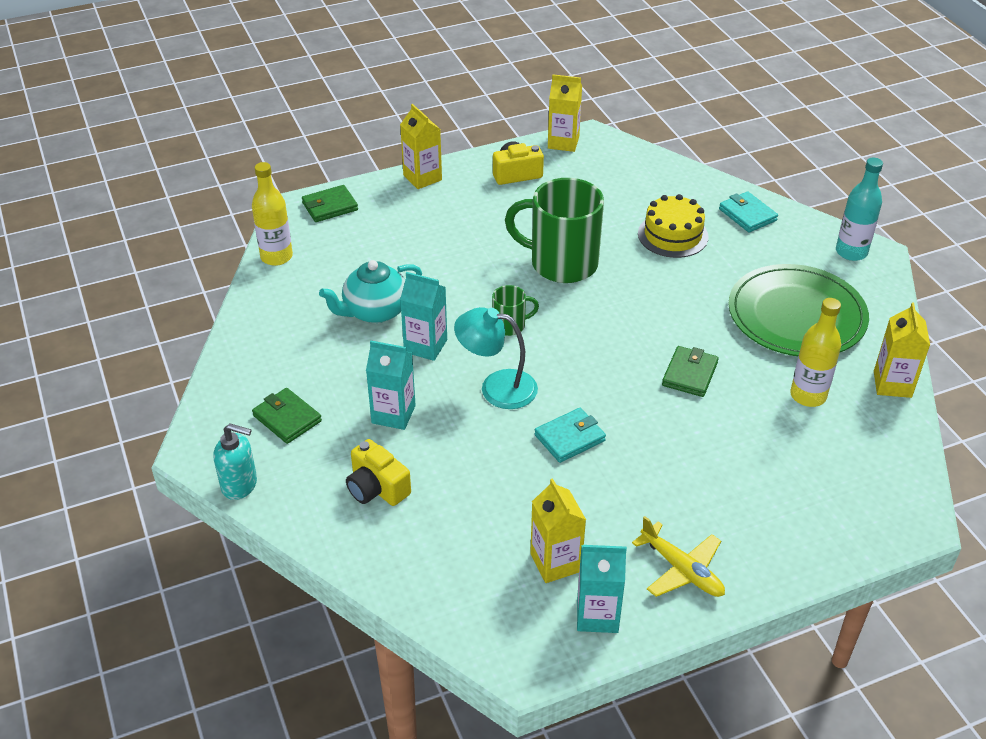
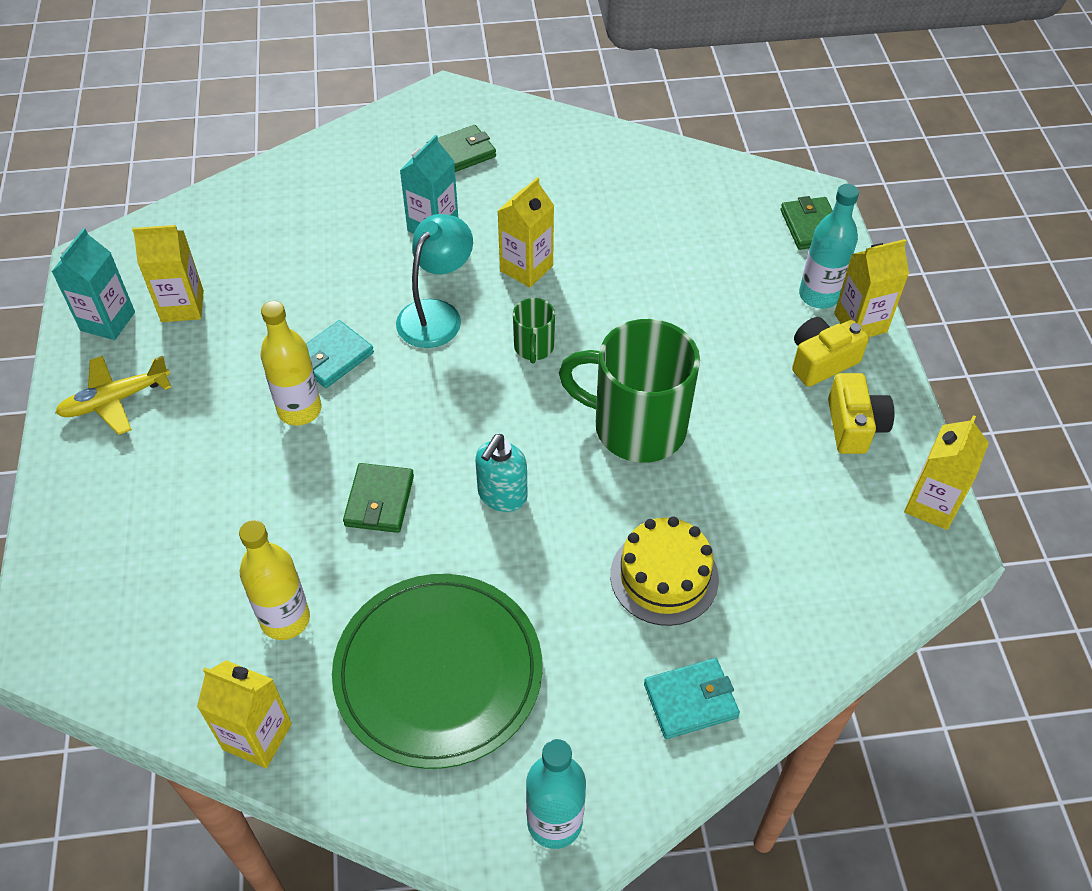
camera: 105 degrees right, 10 degrees up
(240, 485) = (391, 116): turquoise soap dispenser -> turquoise soap dispenser (502, 495)
(276, 257) = (721, 172): yellow bottle -> yellow bottle (299, 410)
(374, 311) = (599, 236): turquoise teapot -> none
(377, 488) = (341, 200): yellow camera -> yellow camera (821, 361)
(402, 197) = (819, 295): none -> turquoise bottle
(425, 346) = (526, 268): turquoise carton -> yellow carton
(561, 263) = (636, 427): green mug -> green mug turned 105 degrees counterclockwise
(569, 438) = (333, 357): turquoise wallet -> turquoise wallet turned 60 degrees clockwise
(689, 374) = (379, 501): green wallet -> green wallet turned 60 degrees clockwise

